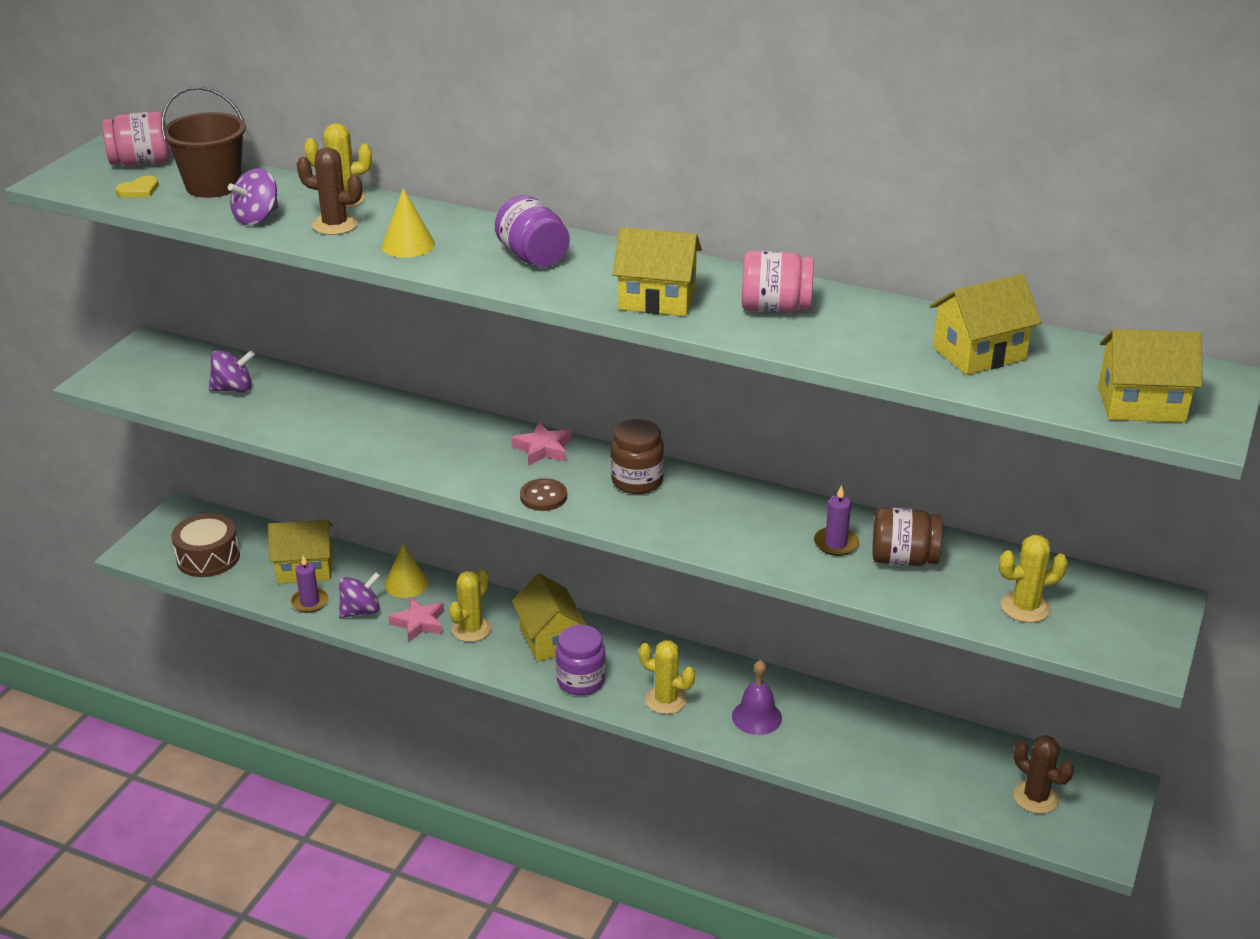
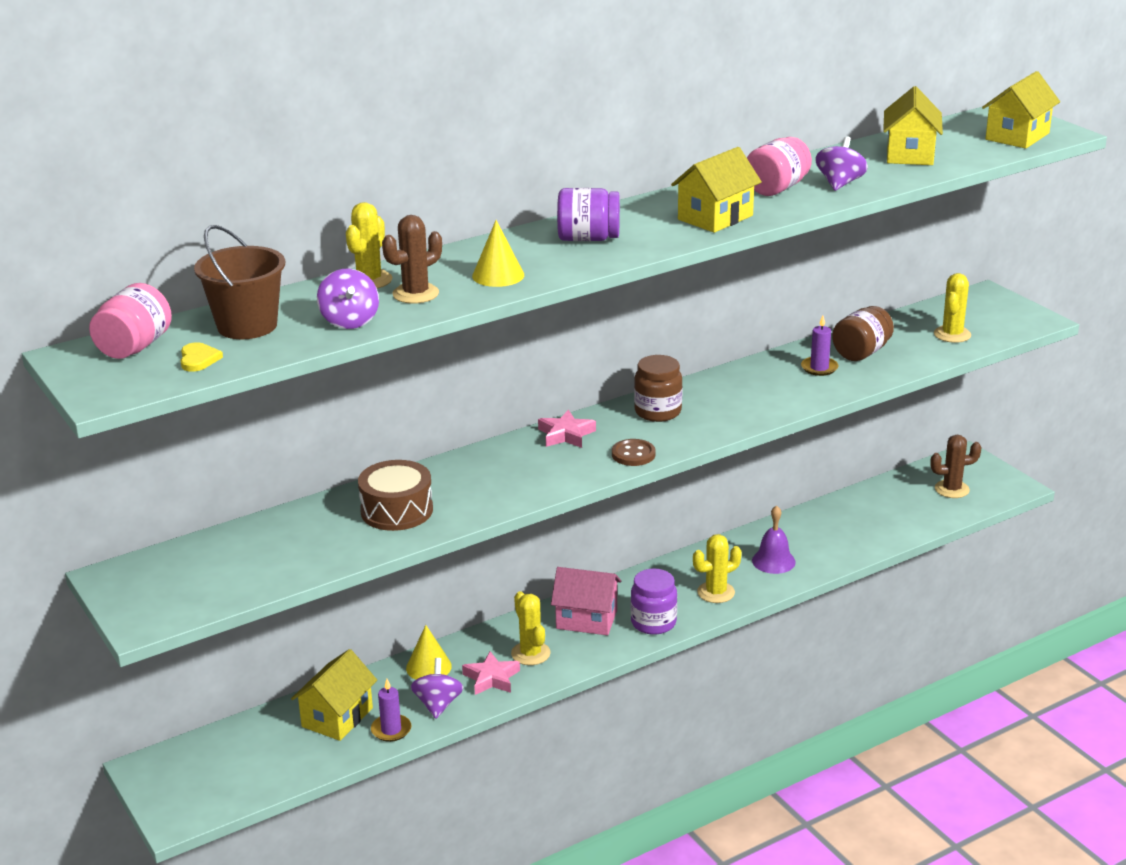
camera: 55 degrees left, 5 degrees down
(208, 557) = (246, 772): brown drum -> brown drum (397, 510)
(233, 389) = (270, 550): purple spinning top -> purple spinning top (839, 183)
(549, 639) = (586, 619): yellow house -> pink house

